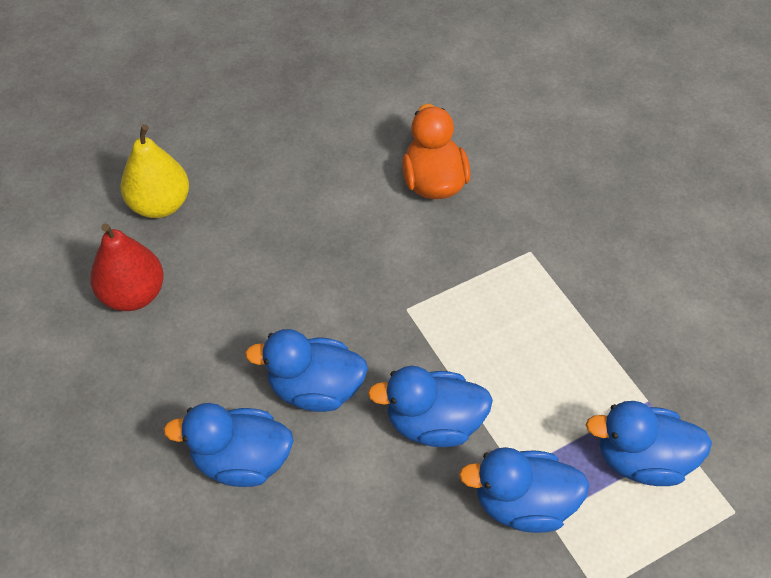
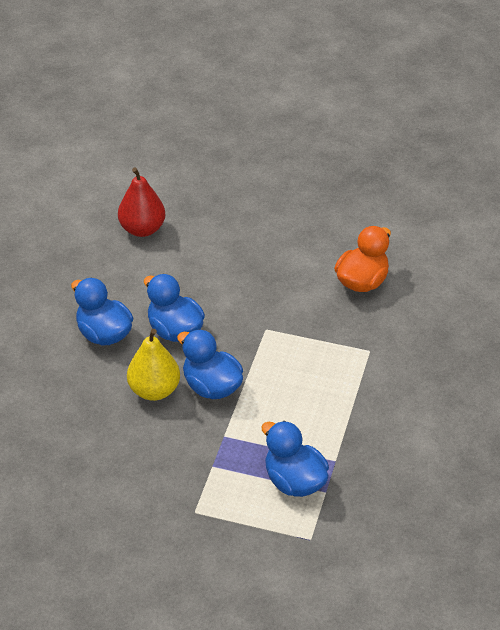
camera: 45 degrees right, 10 degrees down
(160, 205) = (204, 197): yellow pear -> yellow pear (154, 390)
(523, 504) = (209, 451): blue duck -> none

